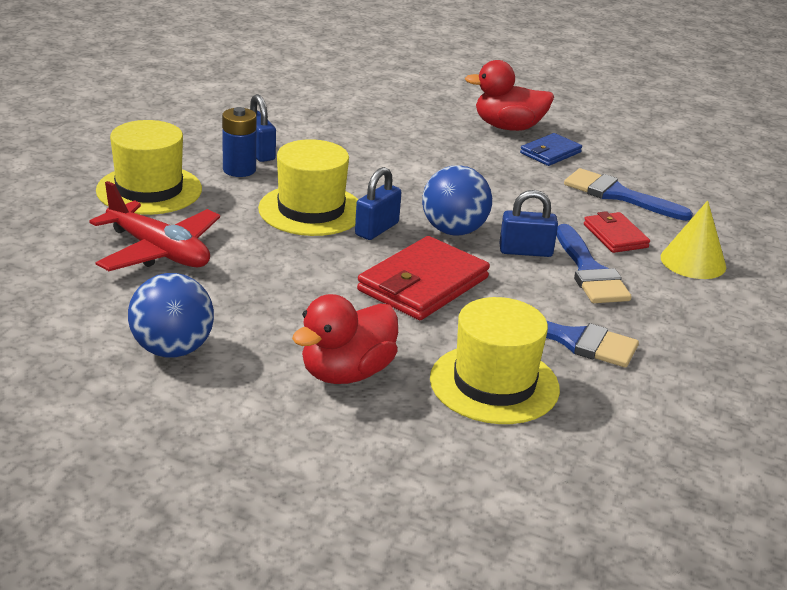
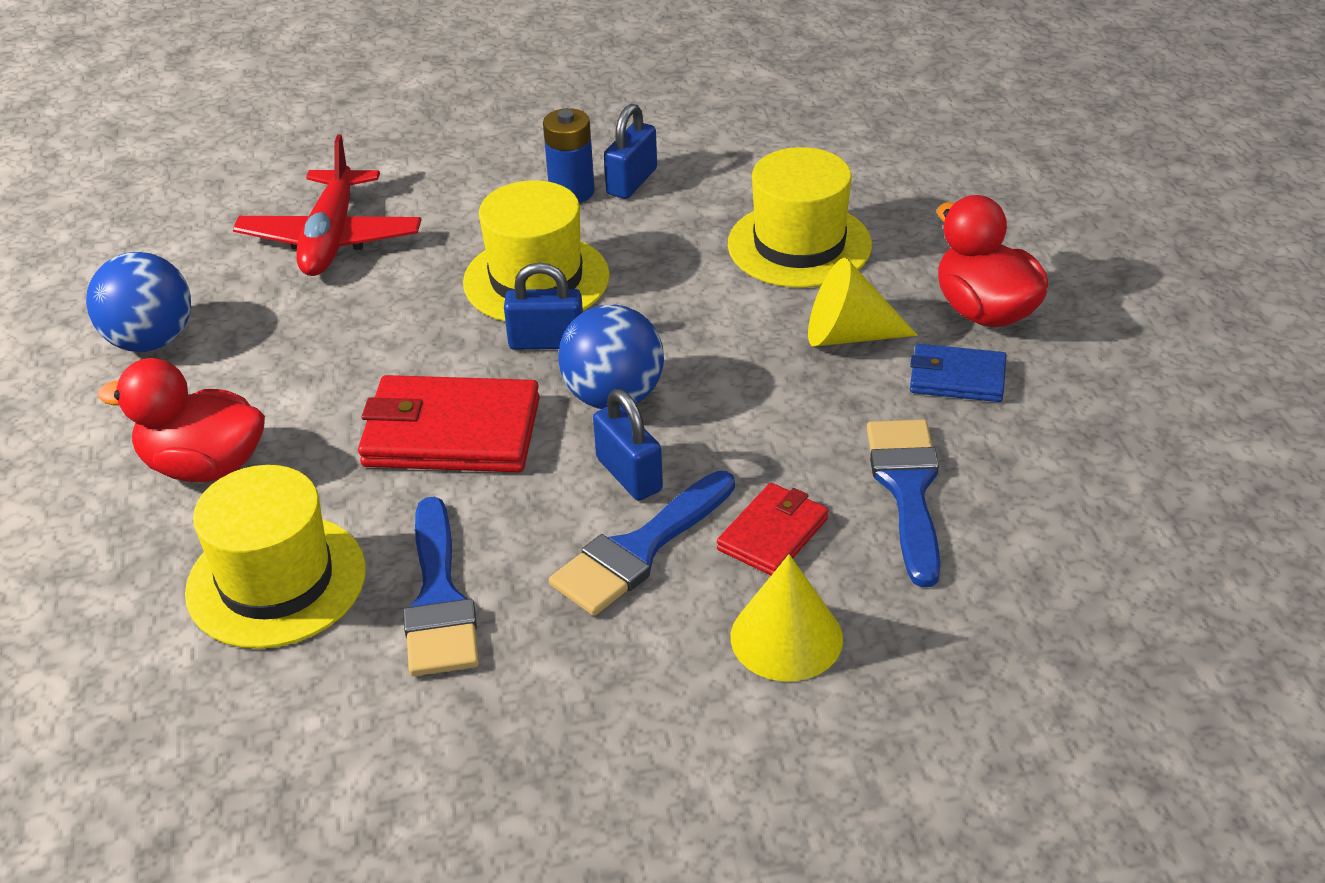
camera: 60 degrees right, 10 degrees up
(149, 190) = (453, 168): yellow hat -> yellow hat (799, 245)
(483, 160) = (848, 335): none -> yellow cone

